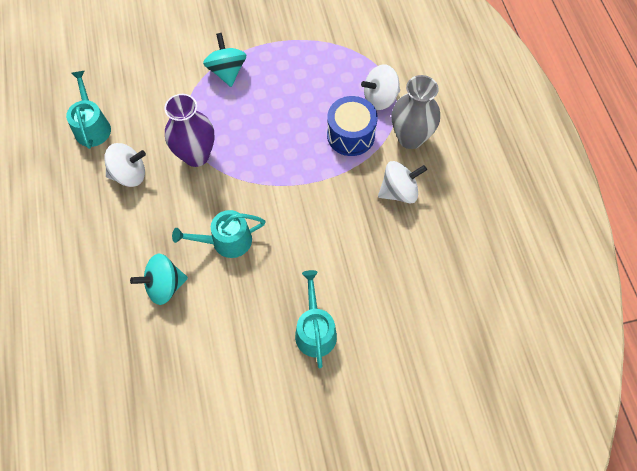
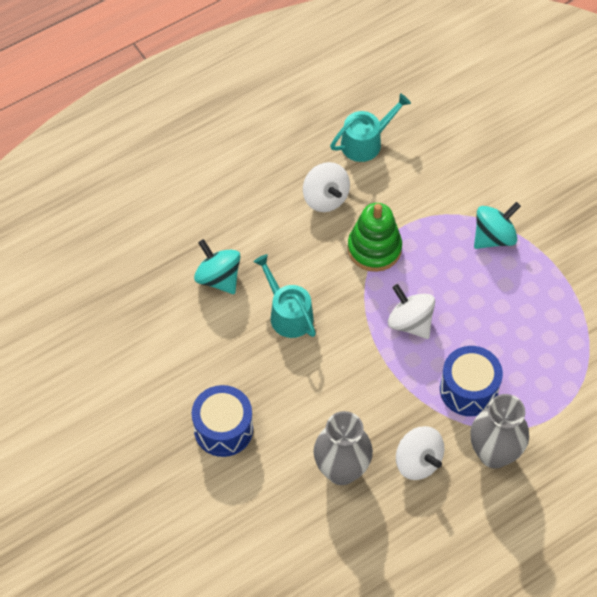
camera: 70 degrees right, 5 degrees down
(196, 155) = (374, 248): purple vase -> green stacking toy
(315, 330) = (223, 429): turquoise watering can -> blue drum
(380, 98) = (534, 405): white spinning top -> white spinning top (410, 322)
(387, 249) = (341, 470): none -> grey vase

